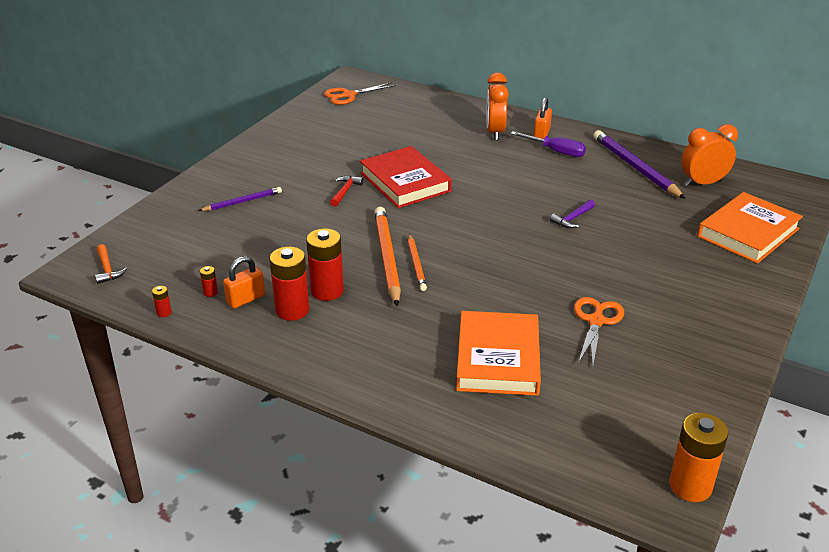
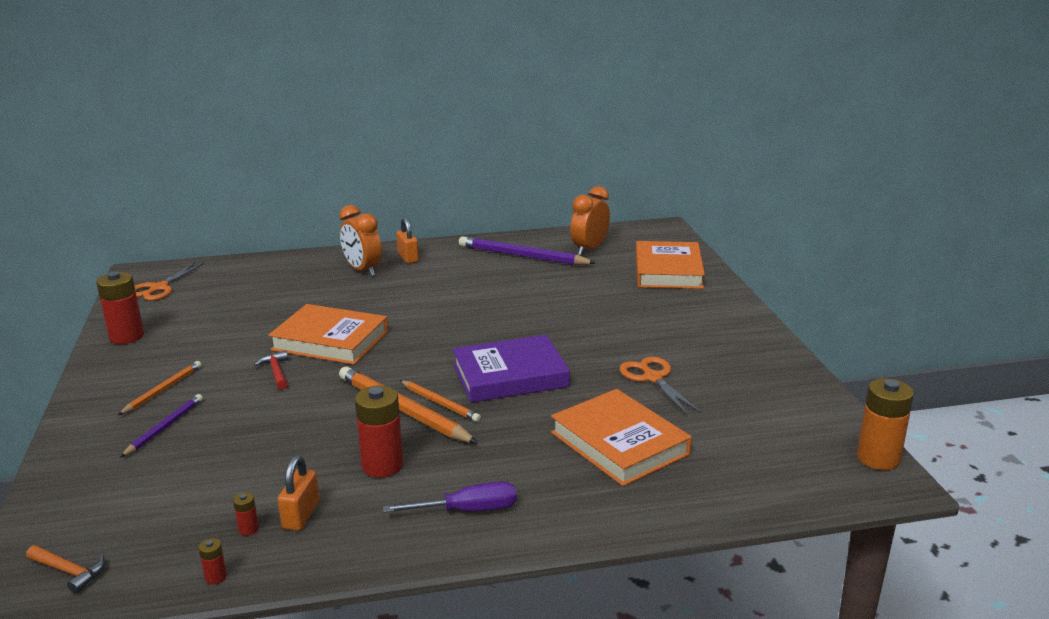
camera: 40 degrees left, 10 degrees down
(269, 175) = (162, 390): none -> orange pencil
(292, 310) = (369, 500): red battery -> red battery (127, 337)
(405, 182) = (330, 341): red book -> orange book
(490, 266) = (510, 375): none -> purple book
(556, 151) = (440, 267): purple screwdriver -> purple screwdriver (467, 510)
(572, 219) = (526, 311): purple hammer -> none

